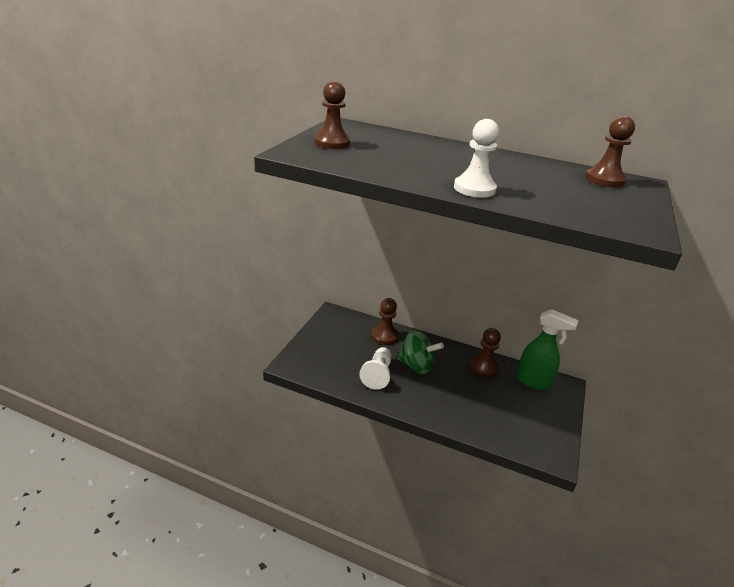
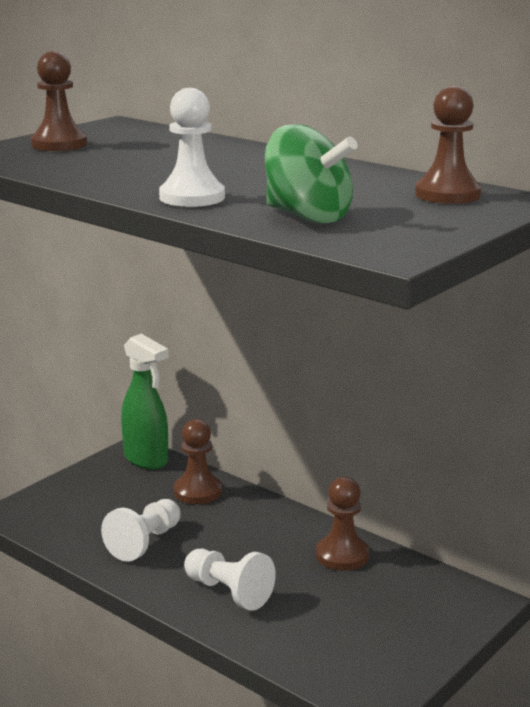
camera: 20 degrees right, 10 degrees down
(416, 365) = (221, 538): green spinning top -> green spinning top (307, 217)
(442, 401) = (228, 592): none -> white pawn
(533, 382) = (421, 588): green spray bottle -> green spray bottle (146, 460)

